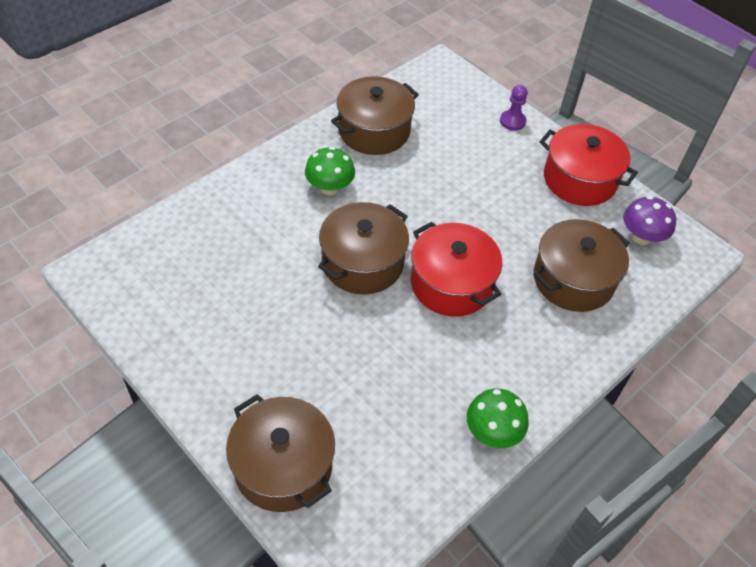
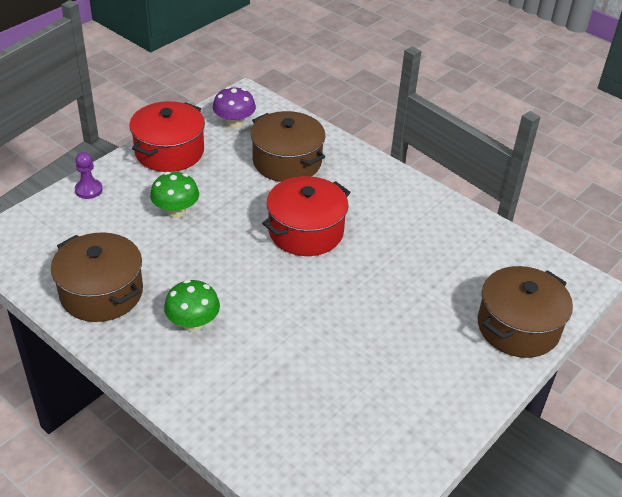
camera: 95 degrees left, 10 degrees down
(362, 262) = (292, 291): brown pot -> none
(492, 432) = (443, 209): green mushroom -> green mushroom (176, 211)

